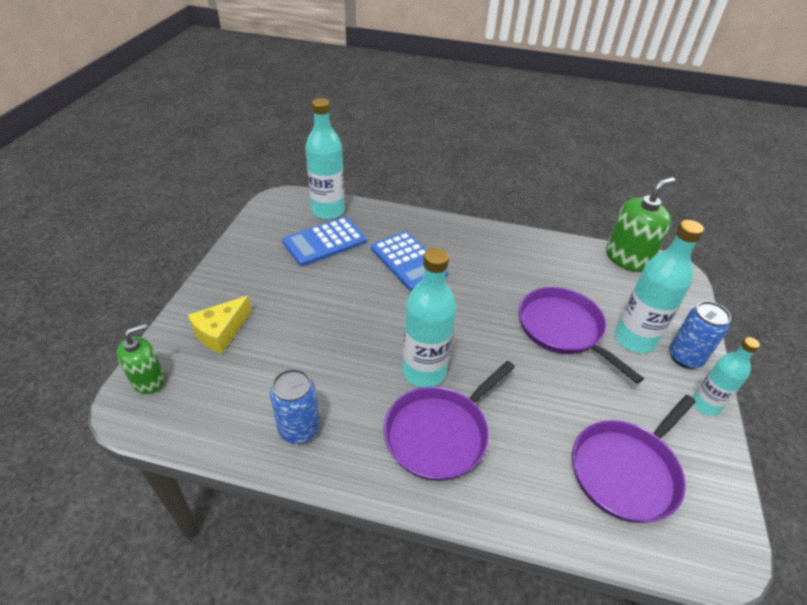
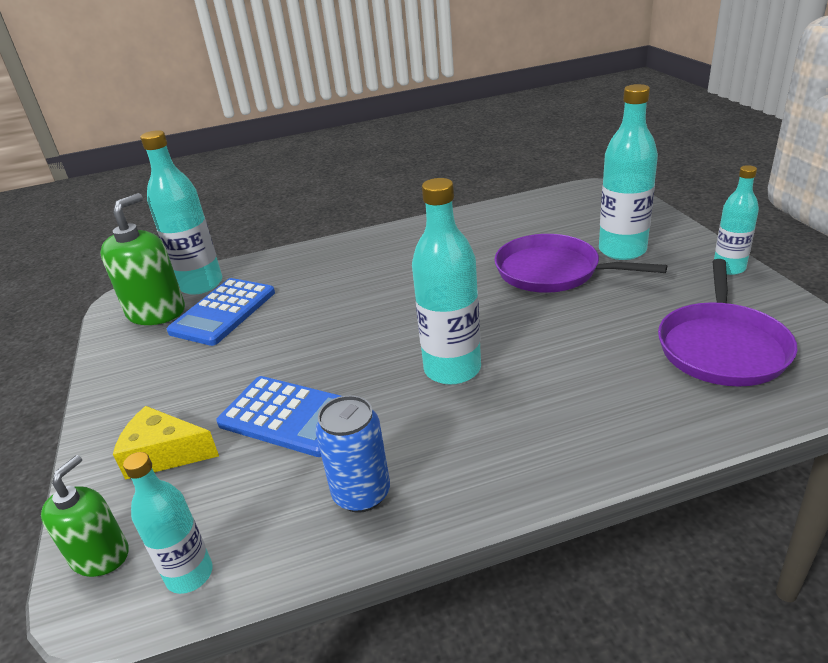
camera: 25 degrees left, 10 degrees down
(179, 421) = (189, 575): none -> turquoise bottle
(221, 332) = (164, 454): yellow cheese -> yellow cheese turned 90 degrees clockwise
(408, 261) = (340, 287): blue calculator -> blue calculator (289, 416)
(440, 433) = (523, 411): purple pan -> none
(627, 258) = (553, 197): green soap dispenser -> green soap dispenser (156, 312)
(685, 357) = (676, 243): blue can -> none

